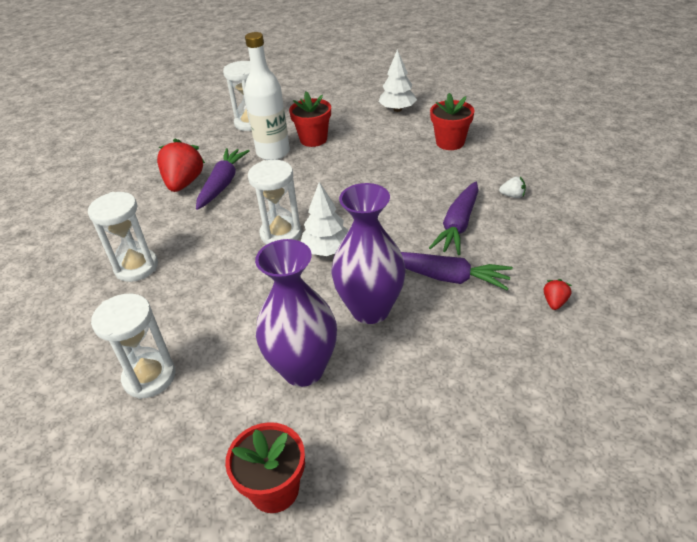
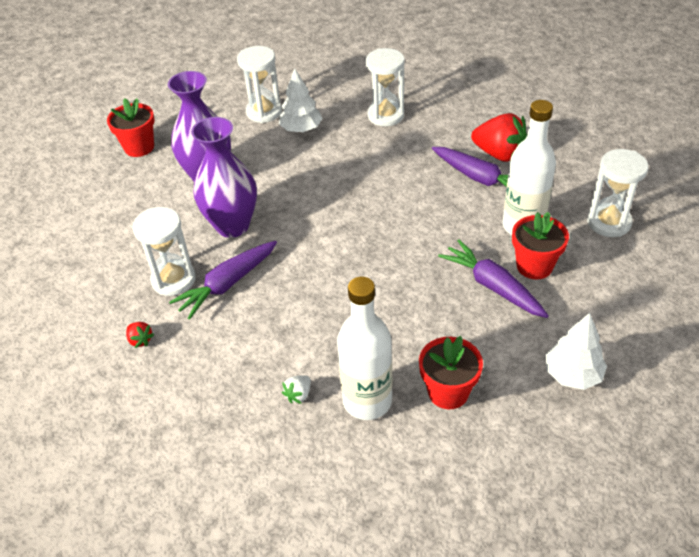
camera: 115 degrees right, 5 degrees up
(281, 234) = (368, 199): white hourglass -> white hourglass (173, 279)
(327, 250) = (323, 221): white tree -> white tree (301, 129)
(458, 225) = (286, 324): purple carrot -> purple carrot (492, 286)
(487, 168) = (367, 401): none -> white bottle

